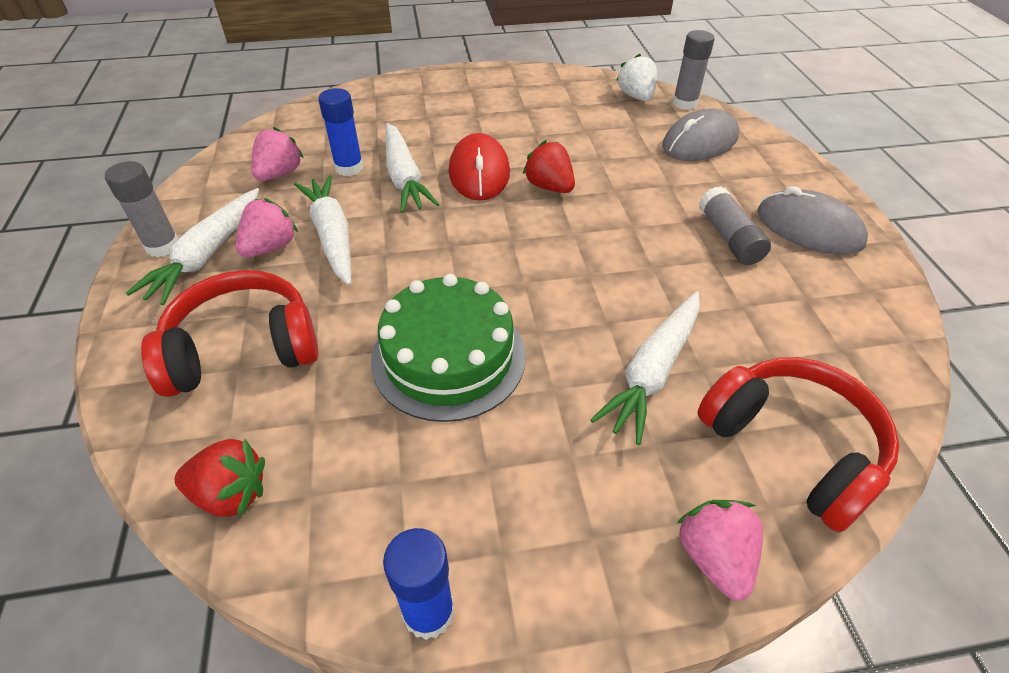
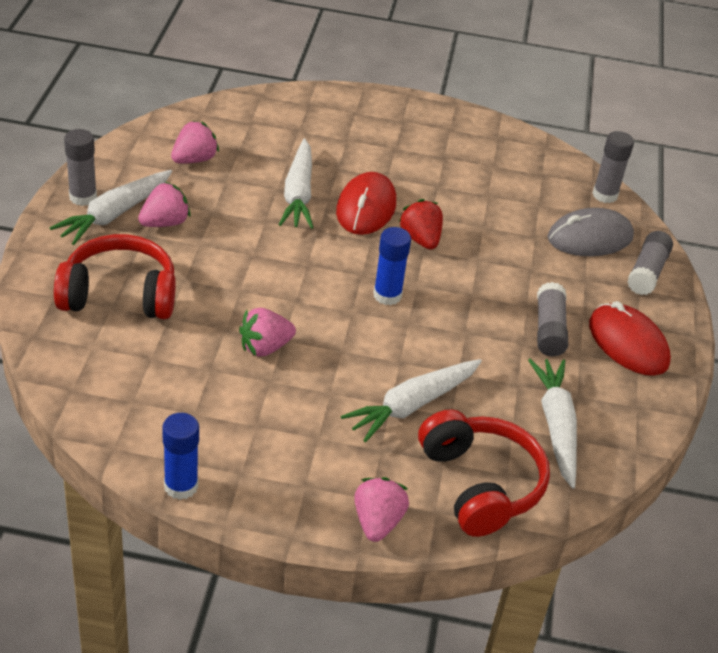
camera: 15 degrees right, 5 degrees down
(231, 494) = (83, 384): red strawberry -> none
(332, 236) = (217, 228): white carrot -> white carrot (556, 426)
(349, 168) = (255, 171): blue glue stick -> blue glue stick (387, 295)
(448, 357) = (265, 347): green cake -> pink strawberry
(636, 96) = (561, 174): white strawberry -> none
(771, 157) = (647, 272): none -> grey glue stick
(809, 228) = (628, 343): grey mouse -> red mouse

